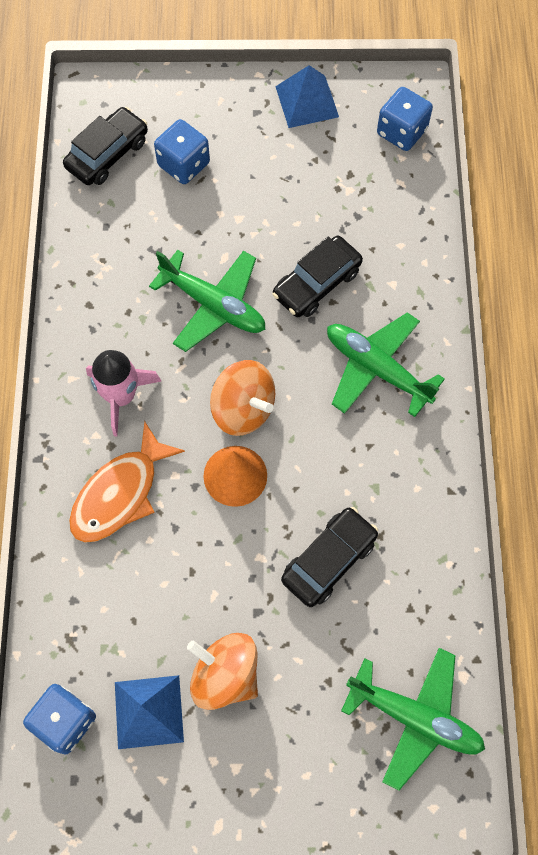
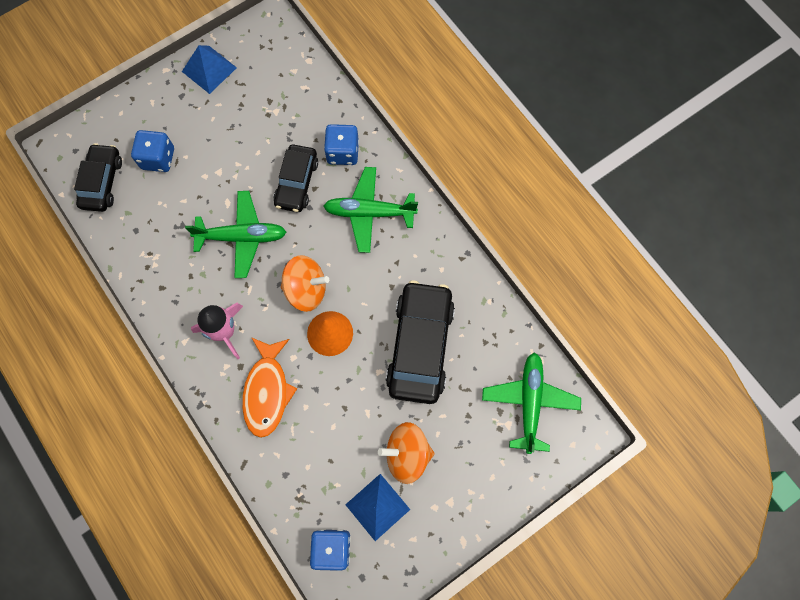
camera: 35 degrees left, 5 degrees up
(329, 560) = (420, 346): black car -> black car, size x1.60
(401, 132) = (283, 54): blue dice -> blue dice (343, 152)
(415, 717) = (529, 402): green plane -> green plane turned 75 degrees counterclockwise

